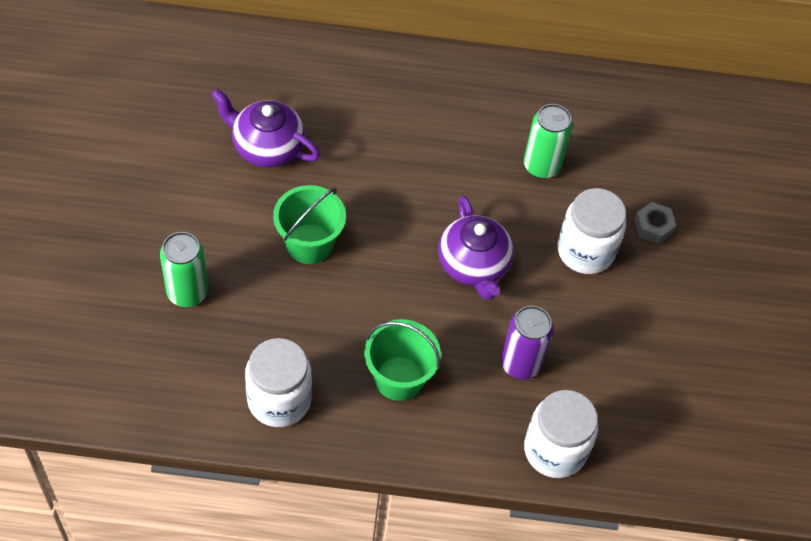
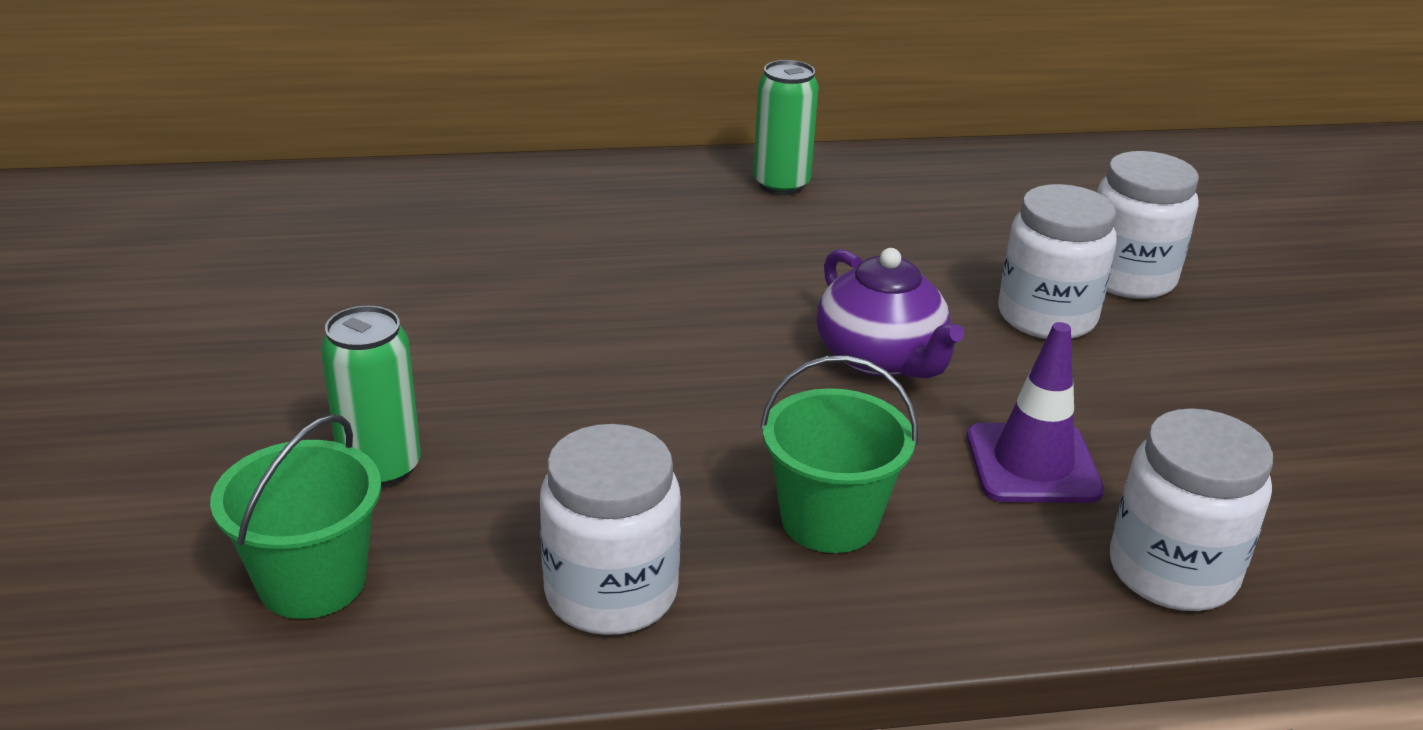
camera: 10 degrees left, 25 degrees down
(267, 147) = (476, 276): purple teapot -> none
(309, 244) = (589, 373): green bucket -> green bucket (312, 581)
(520, 364) = (1032, 464): purple can -> purple traffic cone
(541, 166) = (921, 241): green can -> green can (781, 184)
(653, 226) = (1128, 278): grey nut -> white jar

